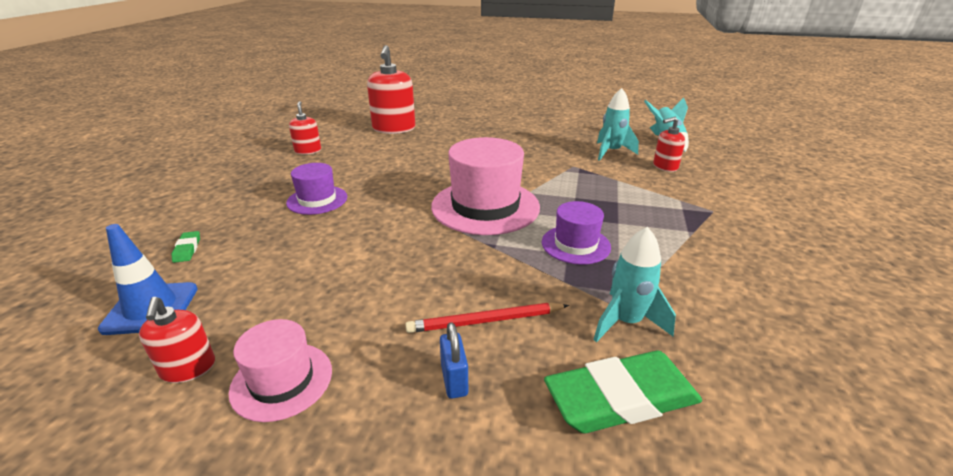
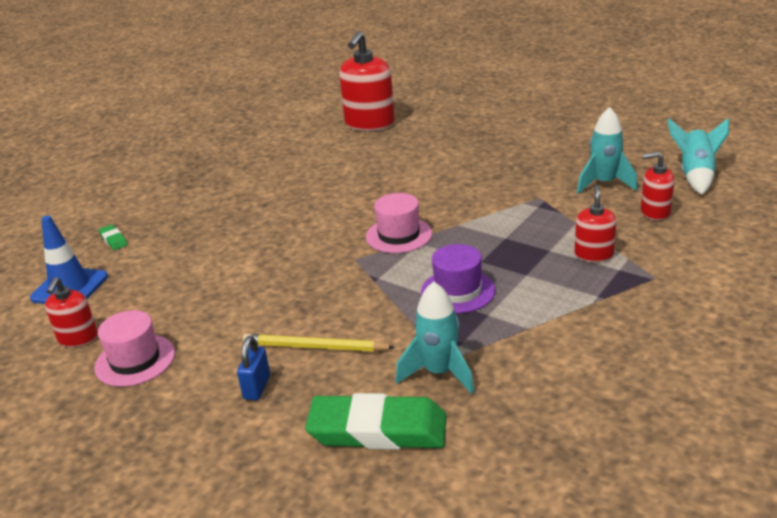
camera: 25 degrees right, 0 degrees up
(187, 249) = (113, 240): green eraser -> green eraser turned 45 degrees counterclockwise
(308, 151) = (264, 145): red soap dispenser -> red soap dispenser (594, 254)
(317, 200) = (242, 205): purple hat -> none
(485, 206) = (399, 235): pink hat -> pink hat, size x0.56
(485, 321) = (315, 347): red pencil -> yellow pencil

